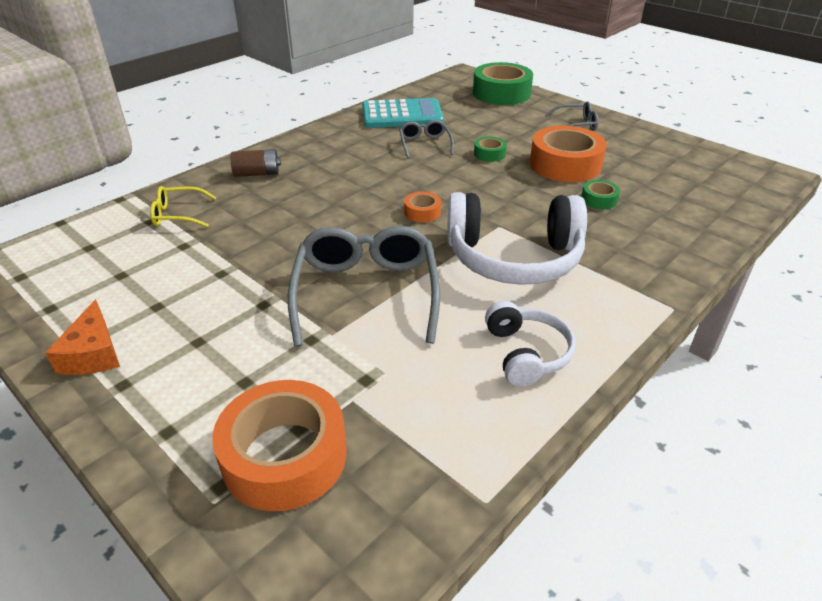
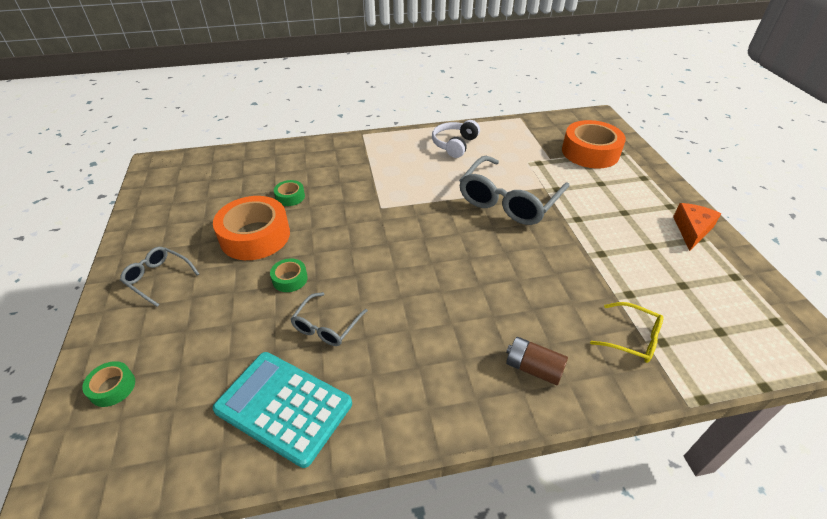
camera: 145 degrees left, 5 degrees up
(422, 212) = (419, 242): orange tape -> none
(501, 93) = (112, 387): green tape -> green tape, size x0.46
(513, 258) = (401, 185): white headphones -> none

